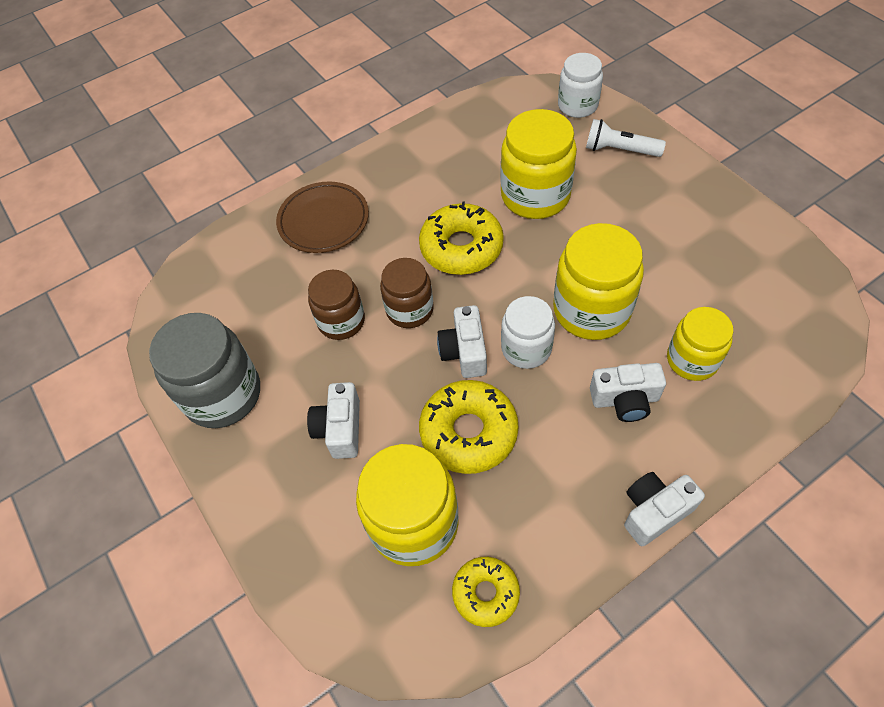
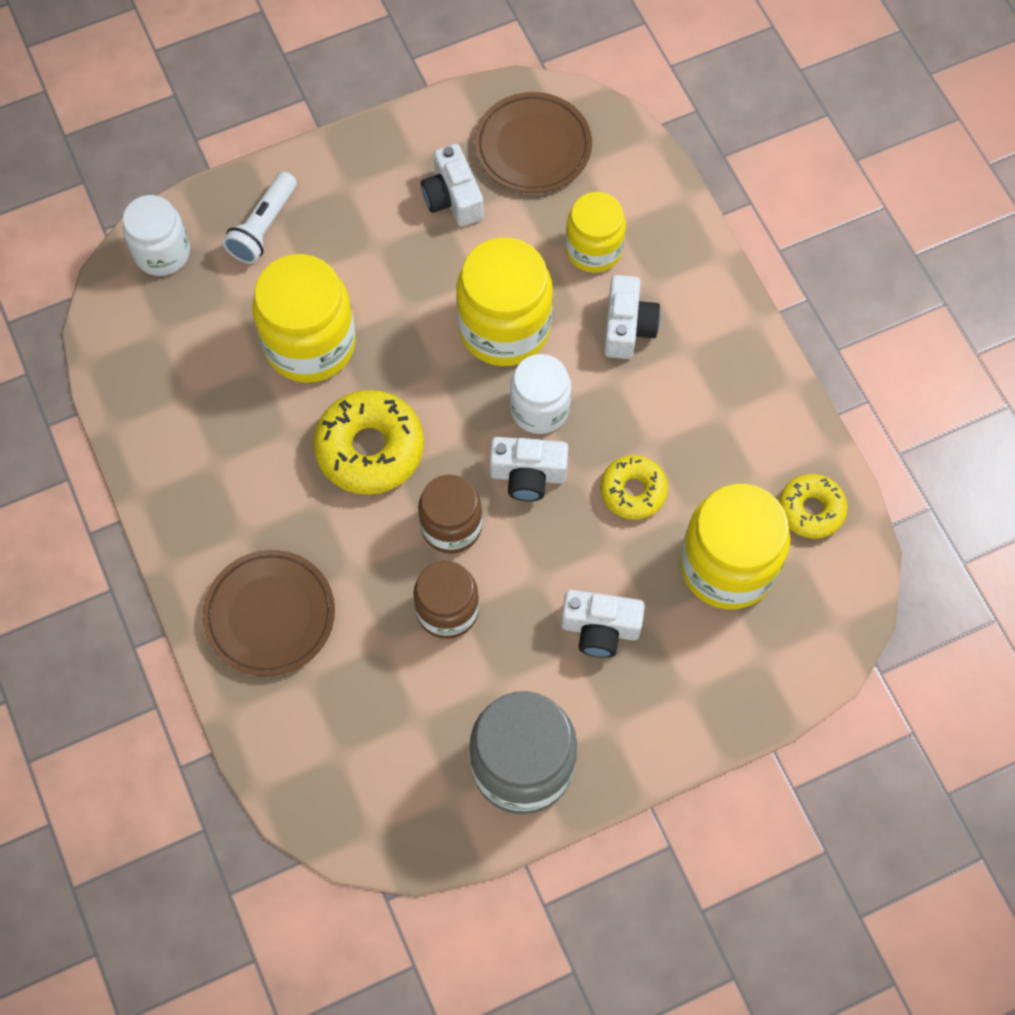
camera: 85 degrees left, 10 degrees up
(469, 432) = (633, 491): yellow donut -> yellow donut, size x0.61
(654, 512) = (755, 337): white camera -> white camera (453, 198)
(773, 296) = (533, 147): none -> brown plate

